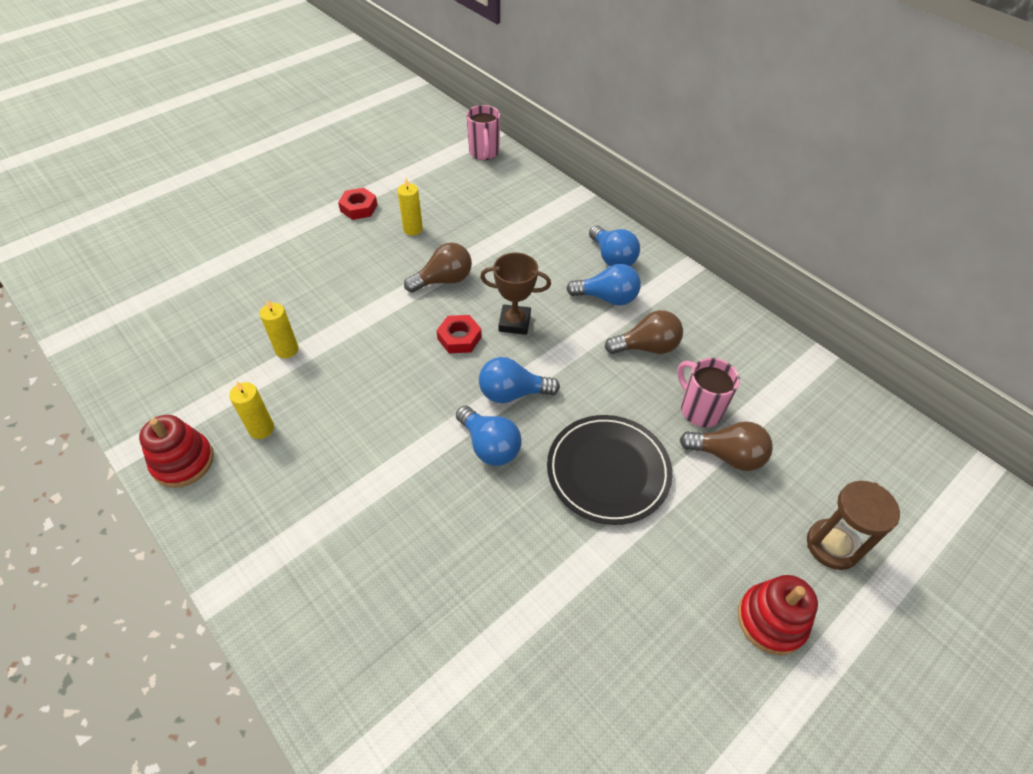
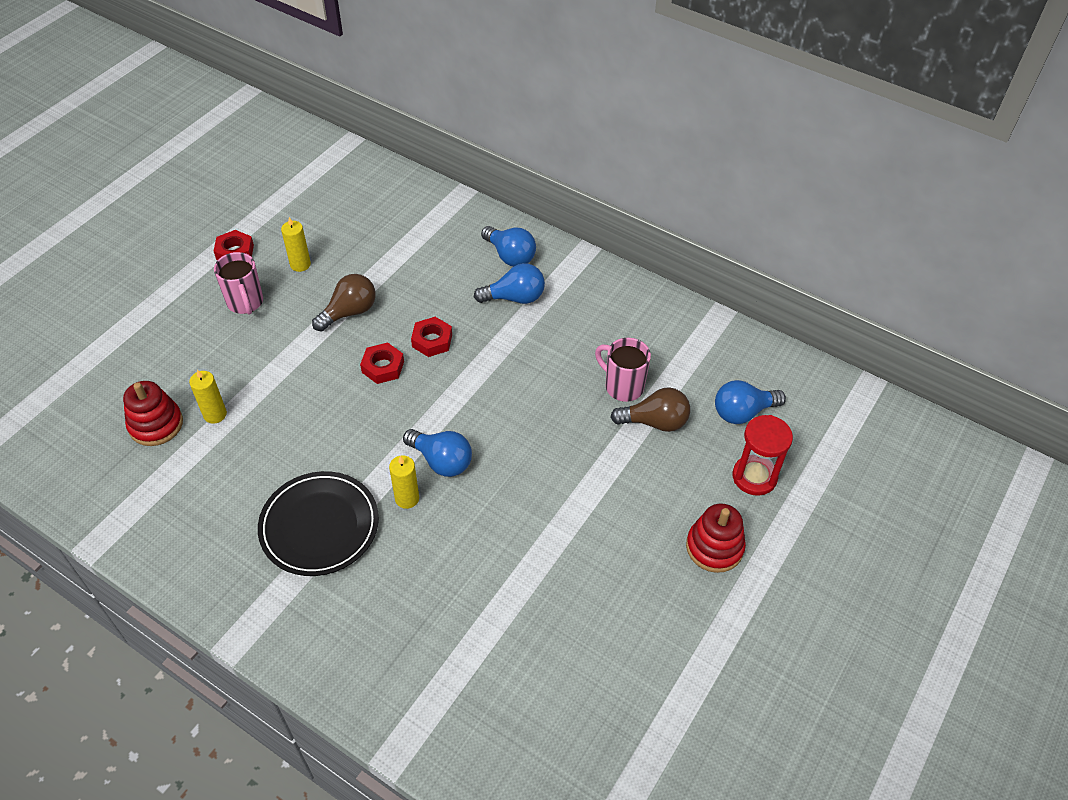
camera: 15 degrees left, 0 degrees up
(183, 462) = (154, 541): red stacking toy -> red stacking toy (156, 424)
(261, 429) = (219, 494): yellow candle -> yellow candle (407, 498)
(484, 153) = (349, 165): pink mug -> pink mug (245, 303)
(512, 393) = (449, 408): blue light bulb -> blue light bulb (742, 412)
(514, 322) = (432, 340): brown trophy -> red nut
(608, 471) = (554, 459): black plate -> black plate (319, 526)
(646, 347) = (563, 338): brown light bulb -> none
(832, 545) = (754, 477): brown hourglass -> red hourglass

